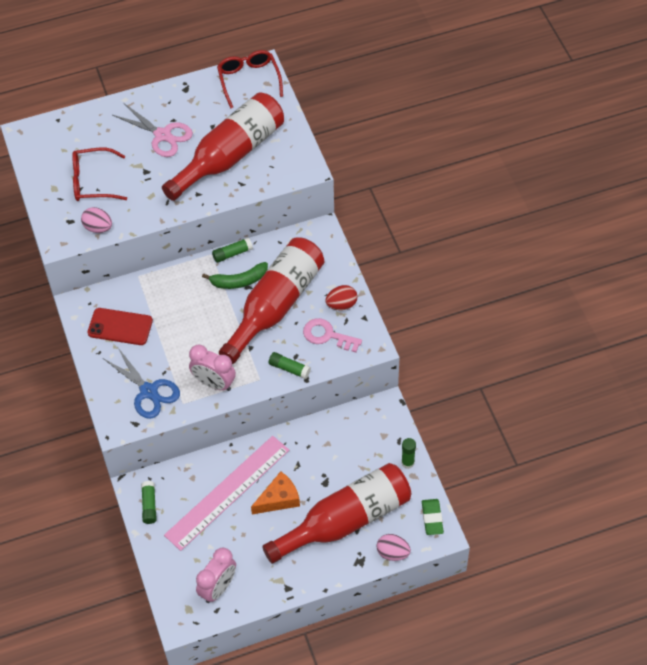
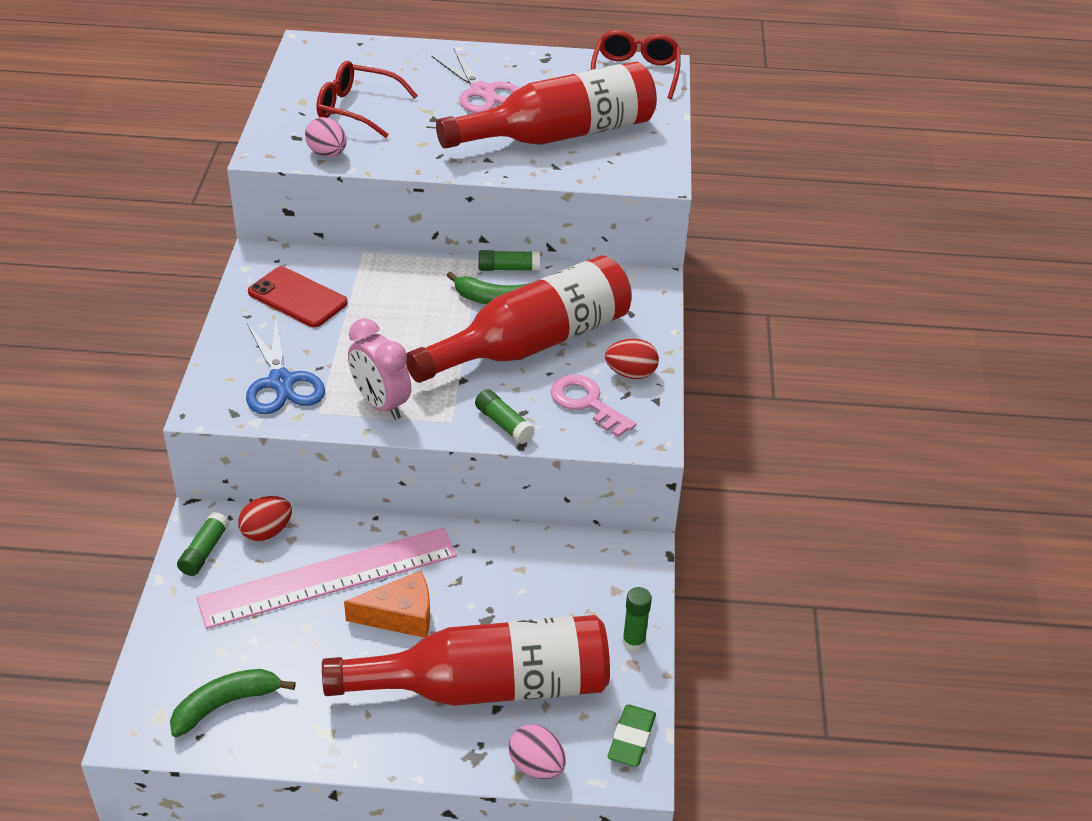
camera: 20 degrees right, 15 degrees down
(176, 479) = (267, 532): none -> red egg
(218, 588) = (226, 704): pink clock -> green banana

